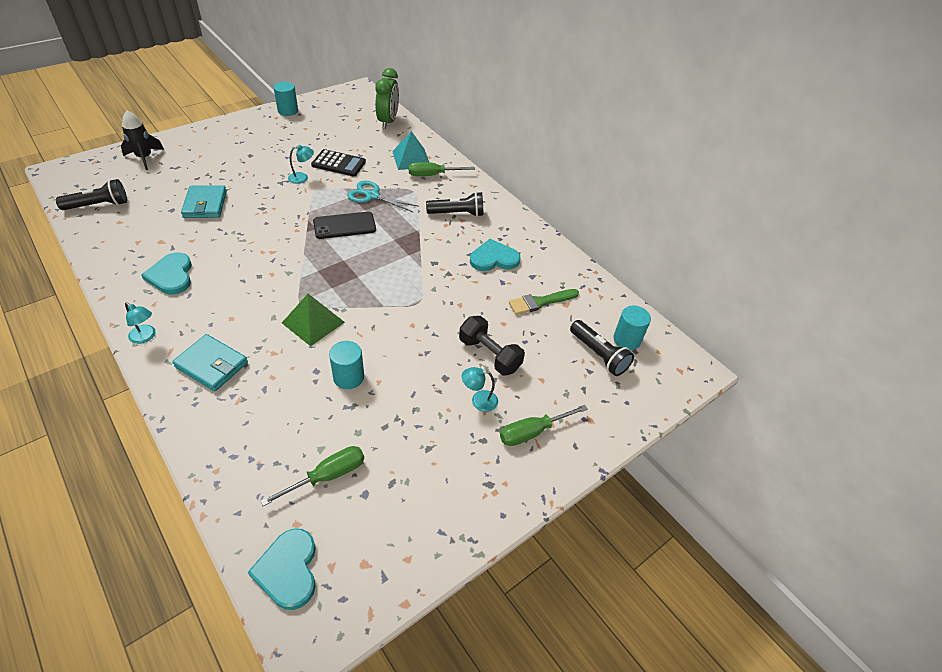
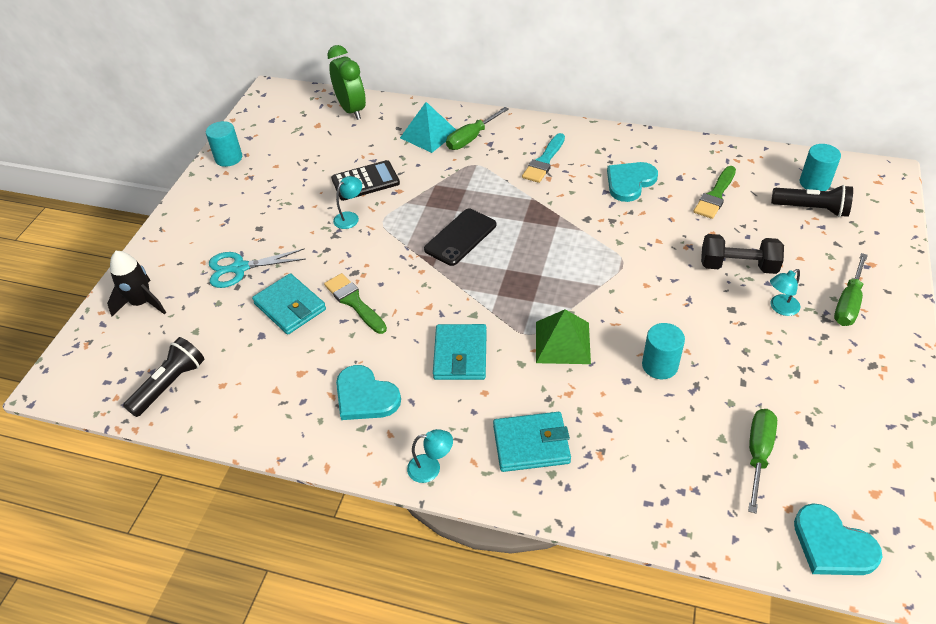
camera: 30 degrees left, 0 degrees up
(238, 223) = (354, 302): none -> green brush
(249, 289) = (460, 355): none -> turquoise wallet
(372, 196) = (444, 193): turquoise scissors -> turquoise scissors (239, 268)
(457, 213) = (544, 161): black flashlight -> turquoise brush

